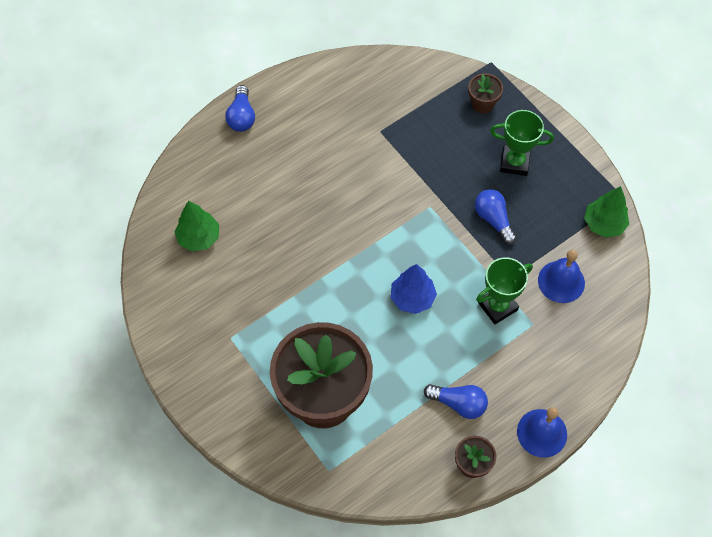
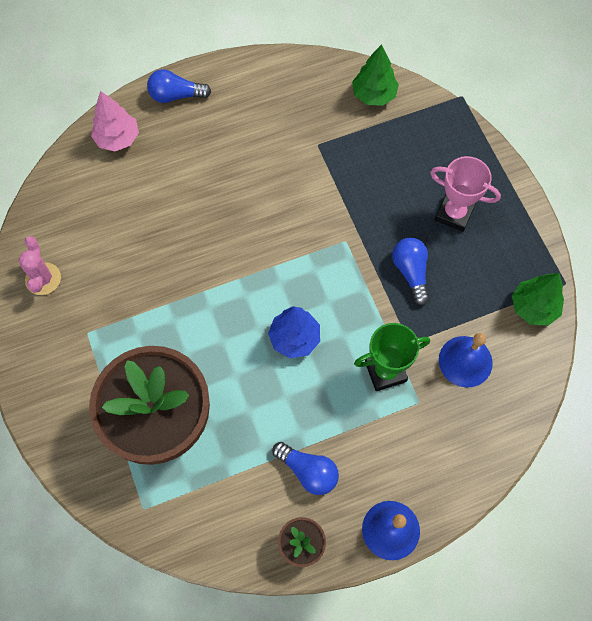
camera: 15 degrees right, 5 degrees up
(175, 302) = (43, 279): none -> pink cactus
(199, 237) = (90, 215): green tree -> green tree (374, 95)
(201, 165) = (118, 138): none -> pink tree
(241, 117) = (176, 95): blue light bulb -> blue light bulb turned 75 degrees clockwise
(482, 104) = (438, 140): brown flower pot -> none
(514, 162) = (454, 214): green trophy -> pink trophy

